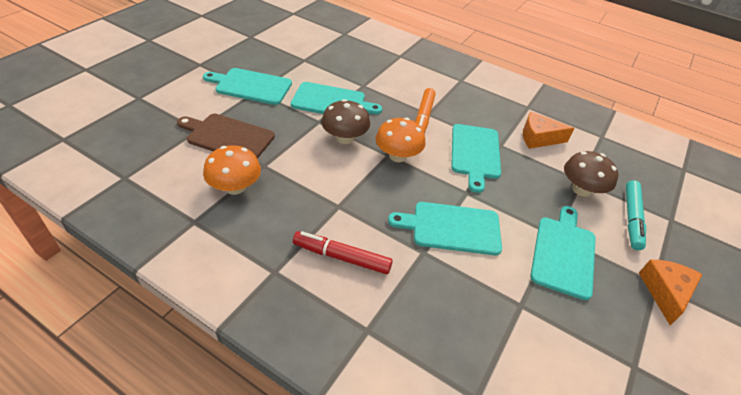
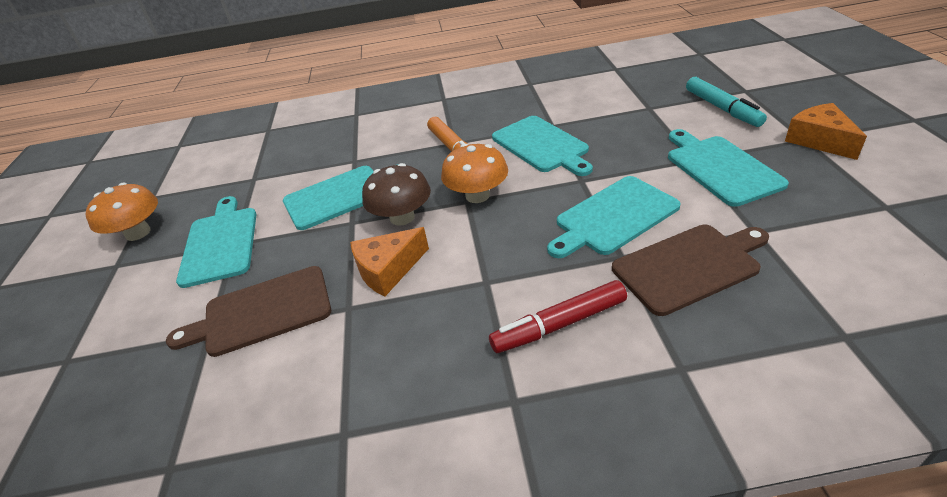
camera: 30 degrees left, 5 degrees down
(235, 187) = (344, 355): orange mushroom -> orange mushroom (138, 233)
(251, 86) = (220, 243): turquoise cutting board -> turquoise cutting board turned 105 degrees clockwise
(451, 289) = (689, 266): none -> brown cutting board
(538, 138) = (573, 100): orange cheese -> orange cheese (388, 270)
(581, 189) = (659, 114): brown mushroom -> none

